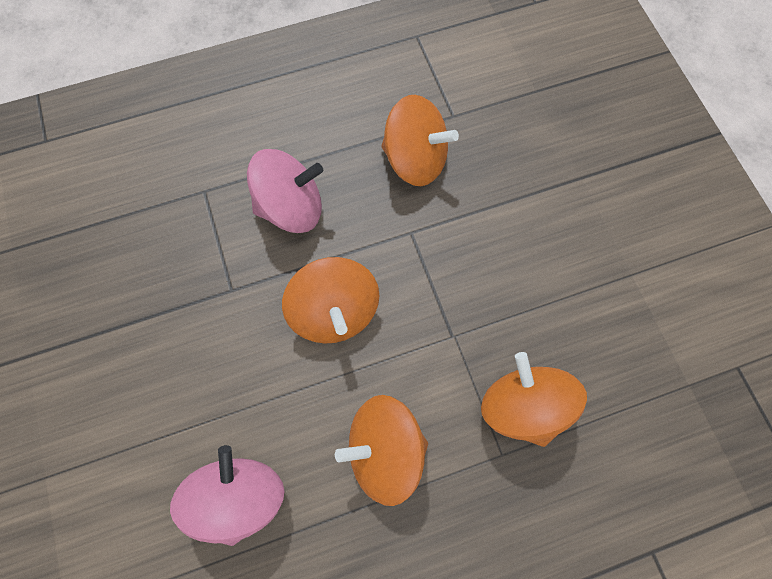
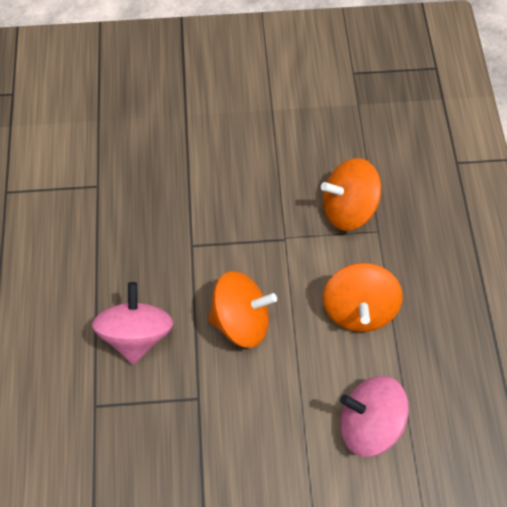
camera: 75 degrees left, 5 degrees down
(415, 160) = (128, 225): orange spinning top -> none

